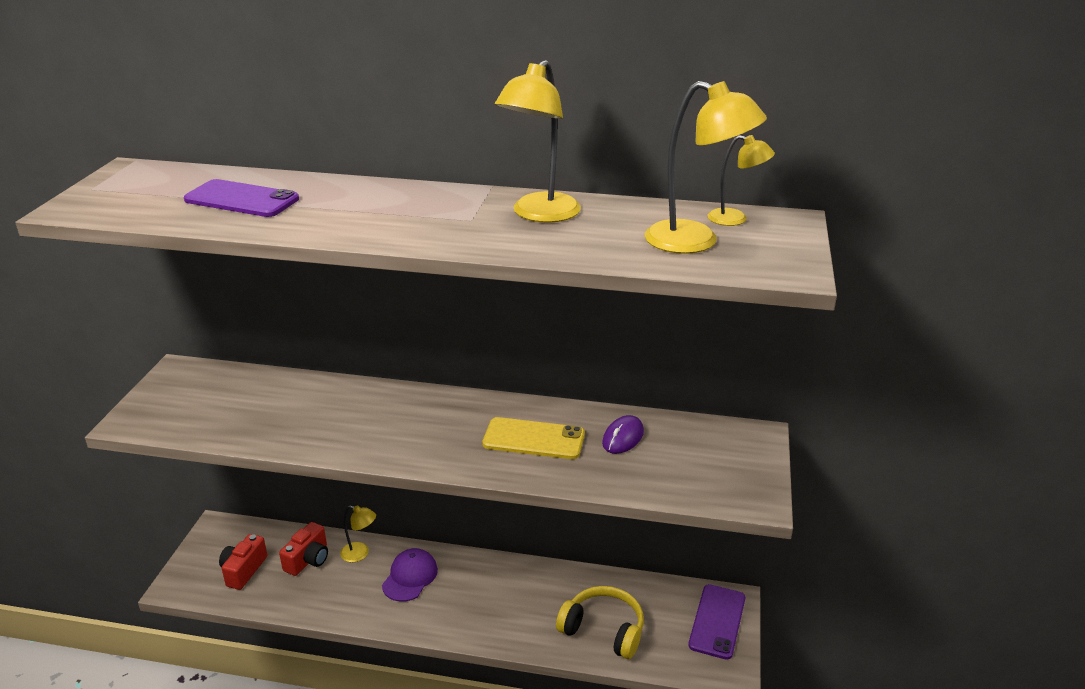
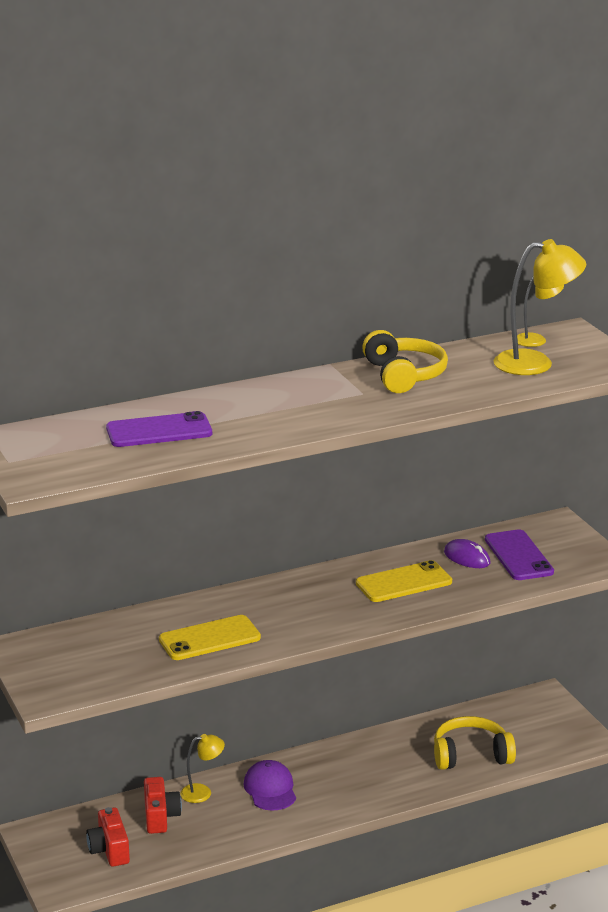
camera: 35 degrees left, 5 degrees down
(309, 423) = (209, 638): none -> yellow phone
(539, 214) = (404, 375): yellow lamp -> yellow headphones
(623, 438) = (467, 558): purple mouse -> purple mouse turned 45 degrees counterclockwise
(717, 621) = (548, 713): purple phone -> purple phone (518, 556)

